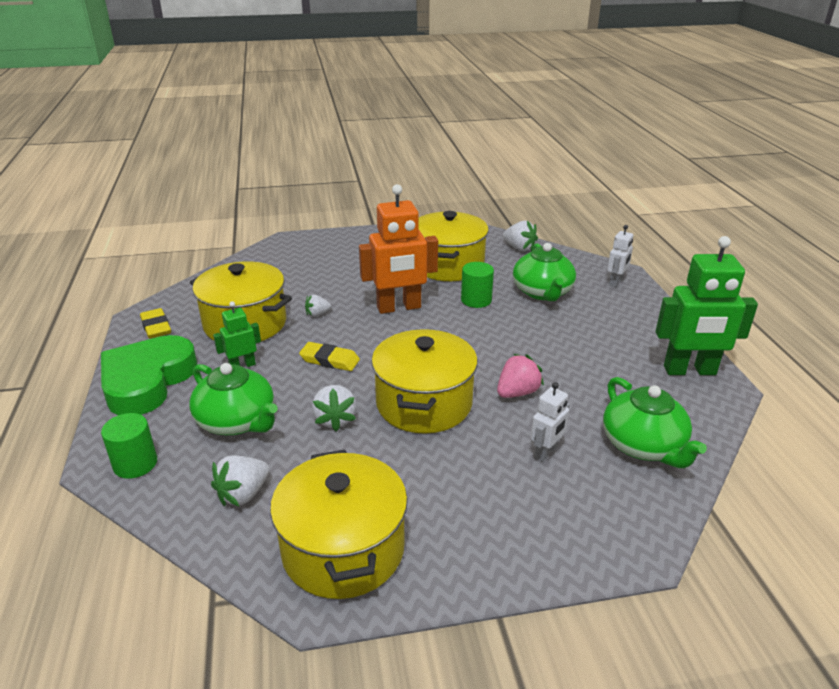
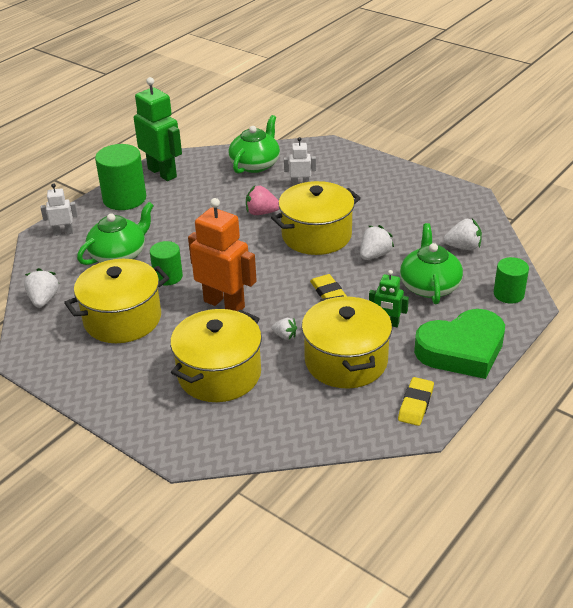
camera: 130 degrees left, 5 degrees up
(343, 549) = (441, 203): yellow pot -> yellow pot (219, 374)
(649, 329) = (124, 198): none -> green cylinder

